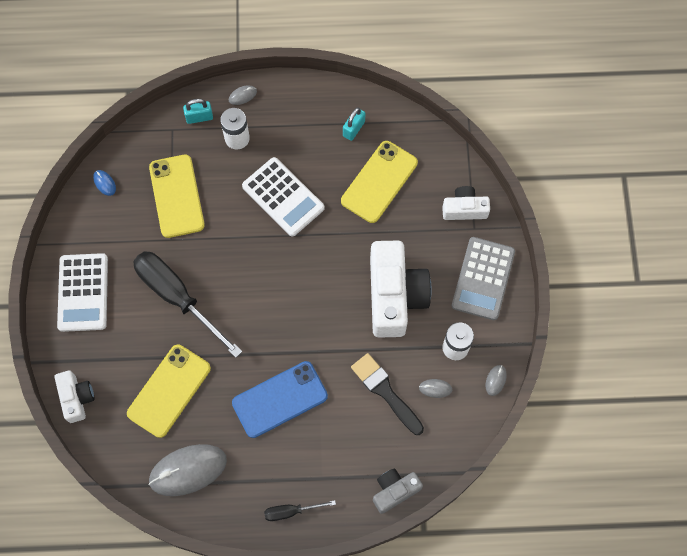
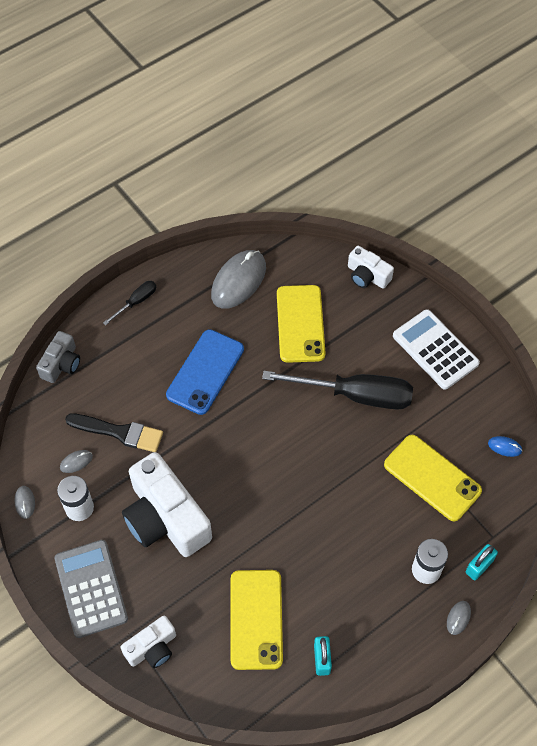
camera: 145 degrees right, 10 degrees down
(283, 197) = (336, 541): white calculator -> none

